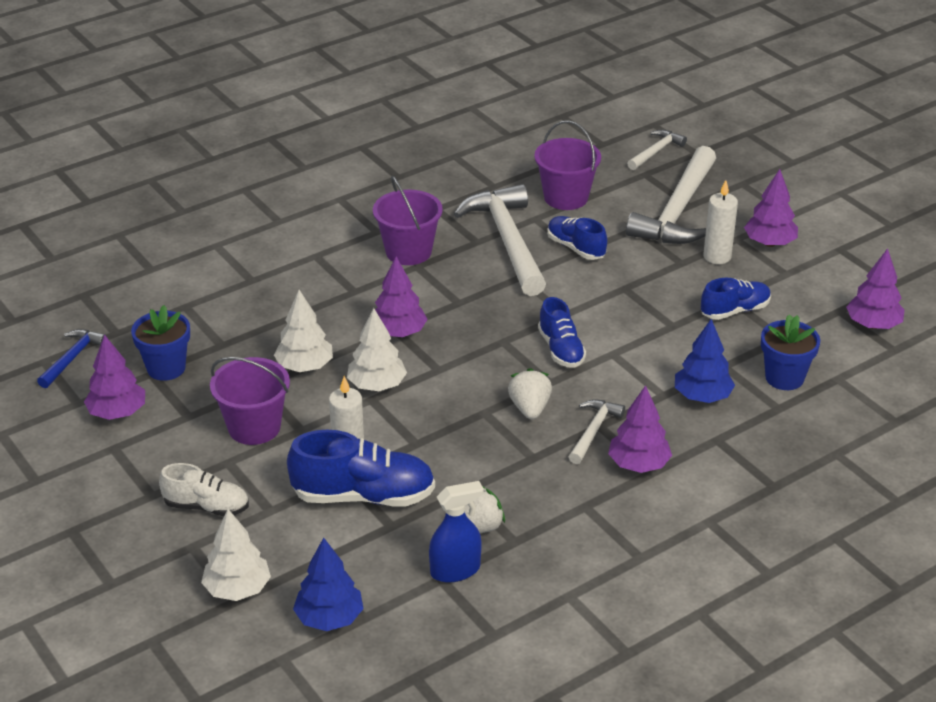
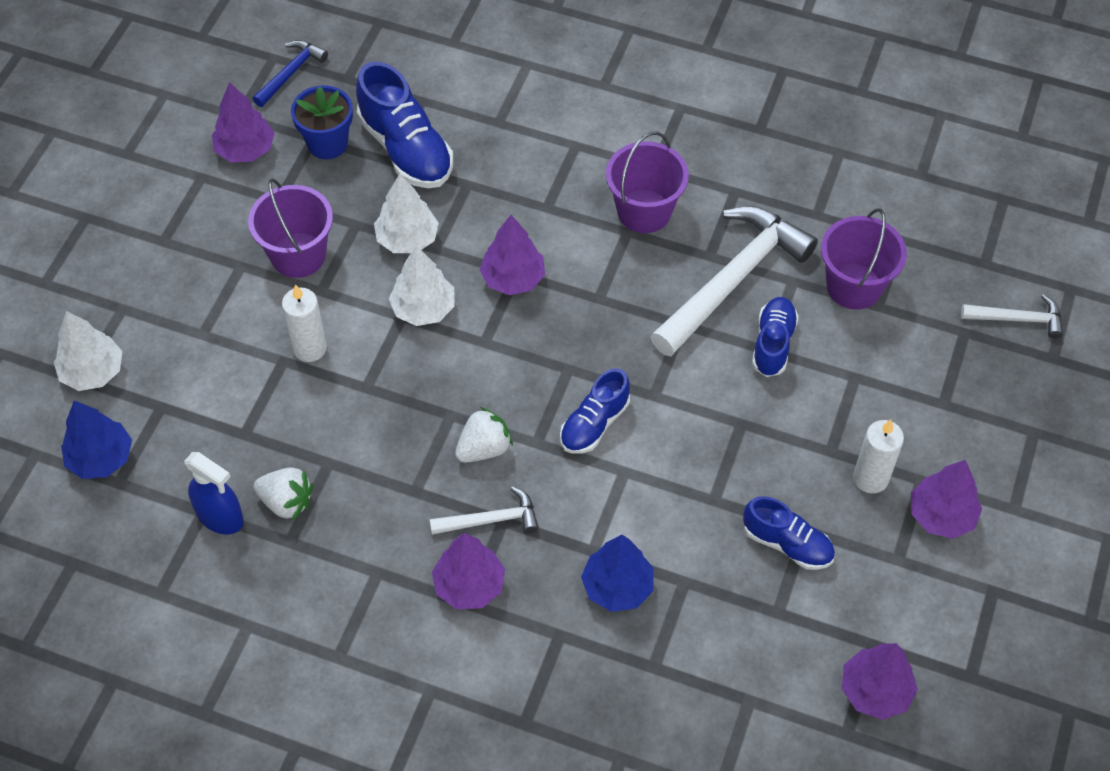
camera: 55 degrees right, 20 degrees up
(72, 358) = (291, 73): blue hammer -> blue hammer turned 45 degrees counterclockwise
(206, 506) = (175, 287): white shoe -> none
(363, 496) = (267, 390): blue shoe -> blue shoe (406, 149)
(678, 211) = (922, 399): white hammer -> none
(784, 378) = (708, 648): blue flower pot -> none

